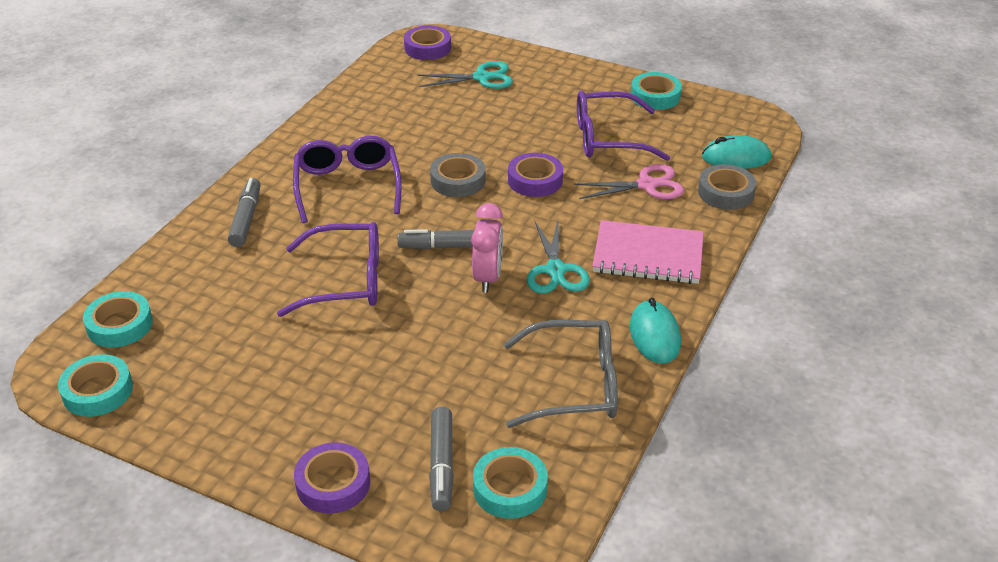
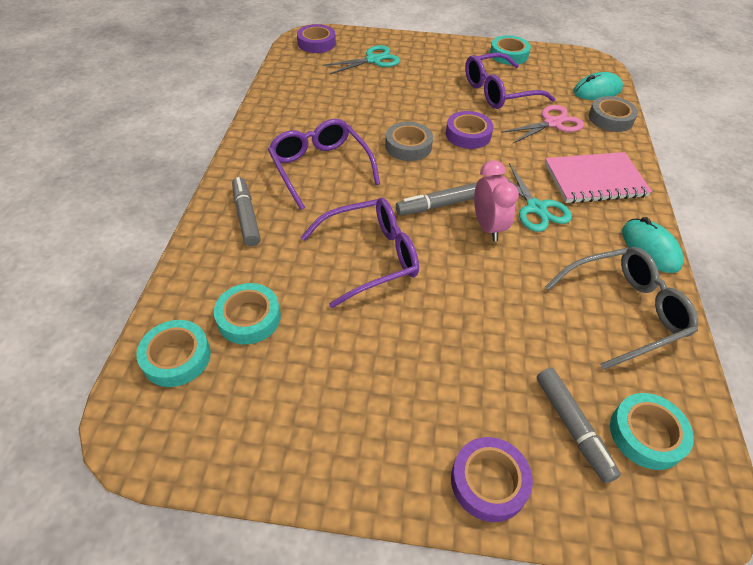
camera: 20 degrees left, 10 degrees up
(97, 391) = (189, 443): turquoise tape -> turquoise tape (249, 318)

